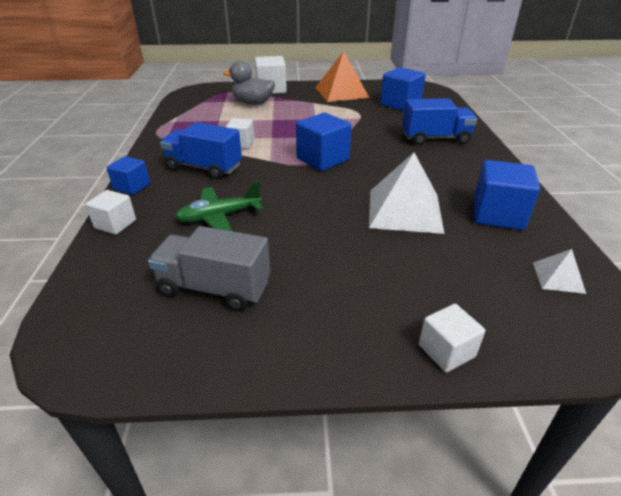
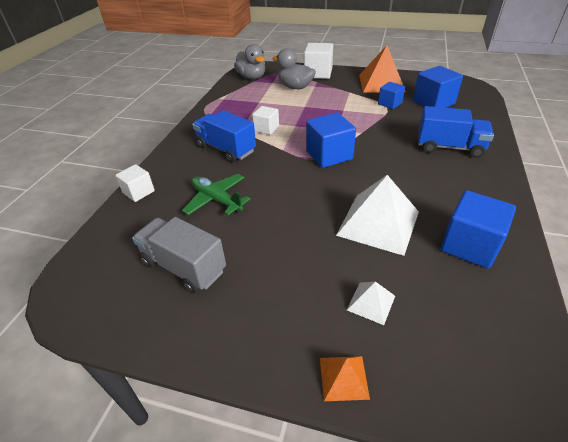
camera: 20 degrees right, 5 degrees up
(132, 187) = (164, 159): blue cube -> blue cube (390, 103)
(198, 98) = (252, 77): none -> grey duck
(219, 217) = (216, 200): green plane -> green plane turned 45 degrees clockwise
(446, 351) = (343, 377): white cube -> orange pyramid
(558, 277) = (497, 330): white pyramid -> white pyramid (371, 303)

